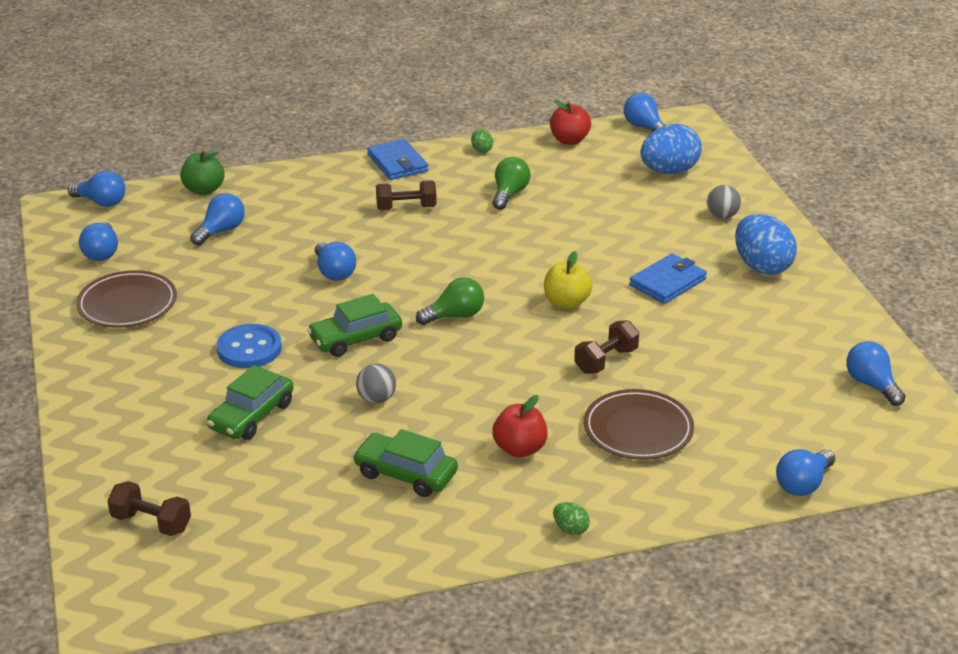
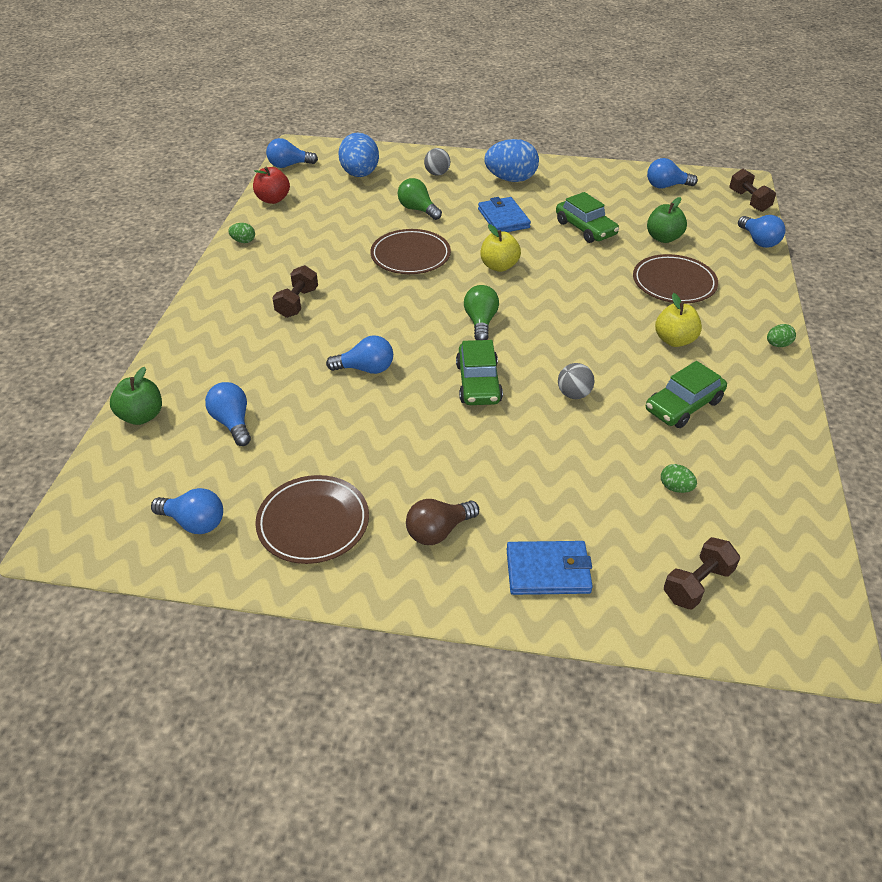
camera: 65 degrees left, 10 degrees up
(101, 202) = (87, 501): blue light bulb -> none
(147, 366) = (438, 531): none -> brown light bulb
(249, 349) = (453, 452): blue button -> none
(252, 416) = (560, 475): green car -> green car (585, 228)
(273, 489) = (675, 488): none -> green egg
(397, 163) = (219, 288): blue wallet -> blue wallet (548, 571)
(509, 194) = (325, 248): green light bulb -> green light bulb (418, 210)
(520, 449) = (674, 340): red apple -> yellow apple
(538, 245) = (410, 256): none -> brown plate
(606, 360) = (584, 271): brown dumbbell -> brown dumbbell (749, 201)
(734, 404) = (663, 238): none -> green apple

